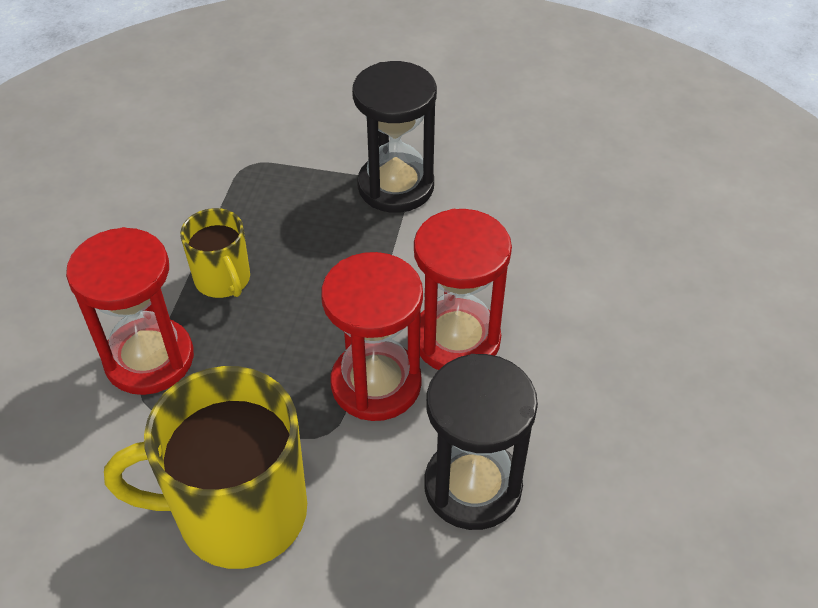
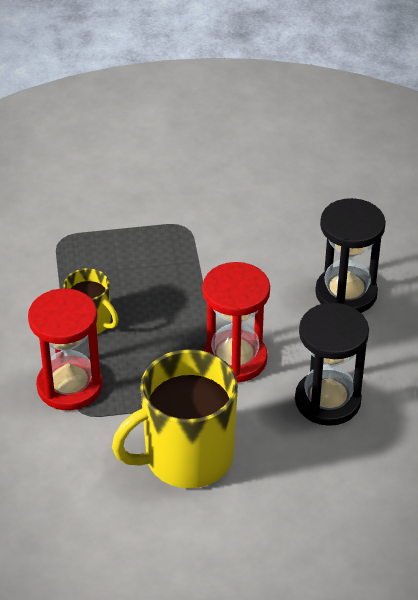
camera: 20 degrees left, 5 degrees down
(395, 186) = (180, 227): black hourglass -> black hourglass (346, 293)
(456, 339) = (274, 317): red hourglass -> none

